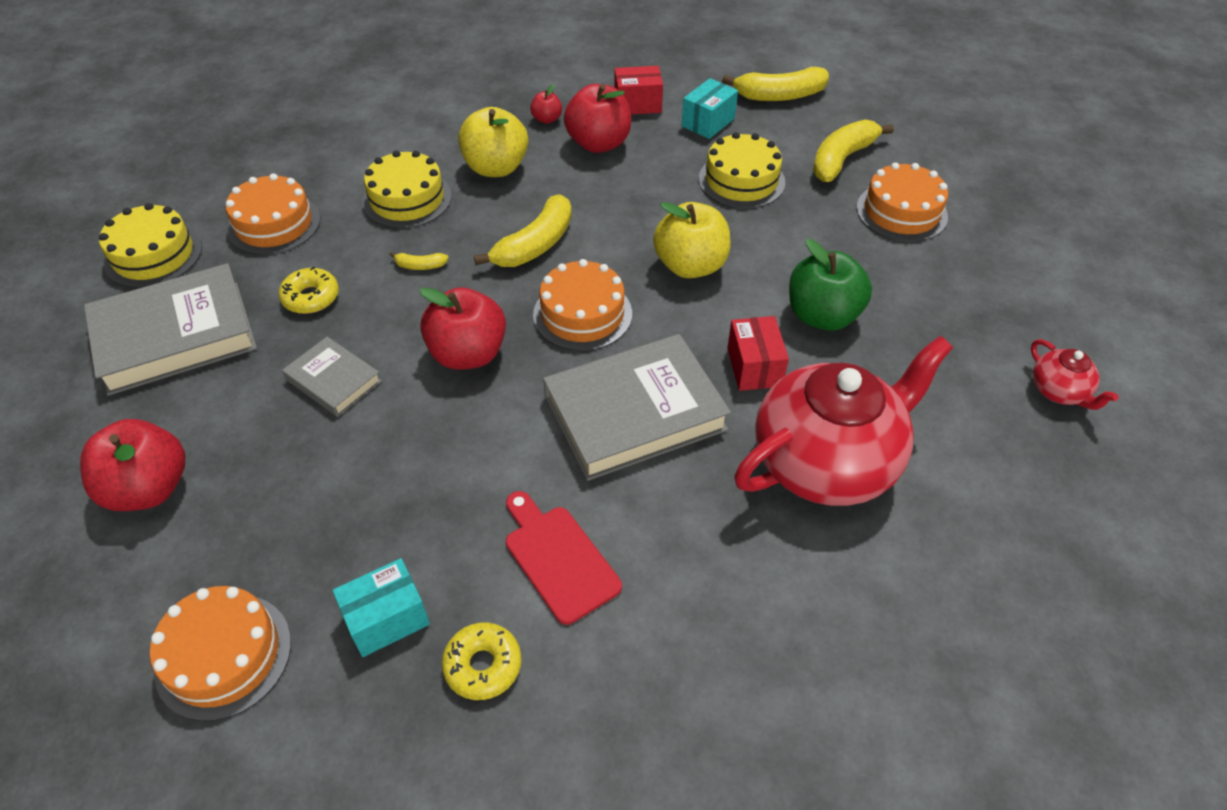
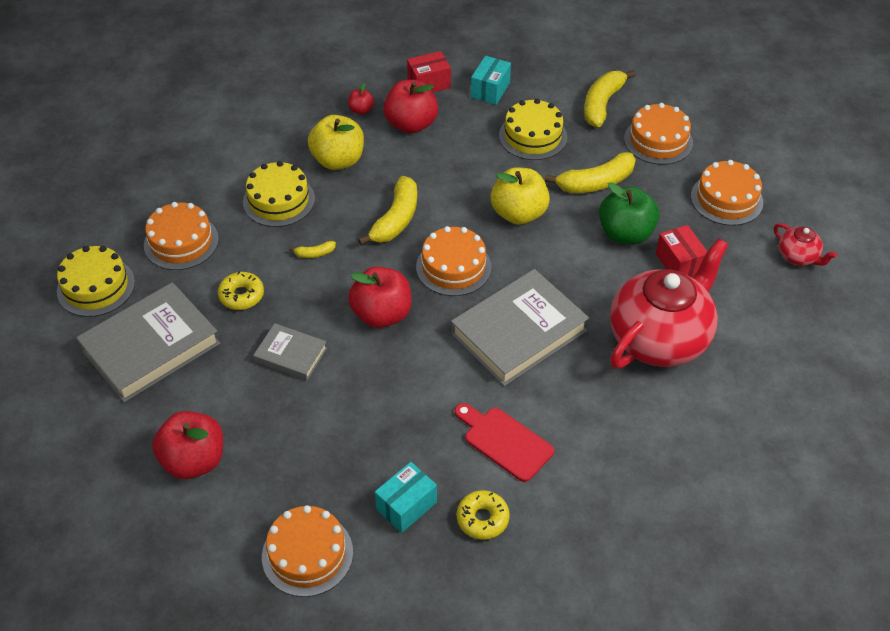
camera: 15 degrees left, 0 degrees up
(754, 367) = (590, 281): red box -> red box (679, 263)
(779, 95) = (537, 56): yellow banana -> yellow banana (596, 183)
(974, 298) = (726, 199): none -> orange cake

